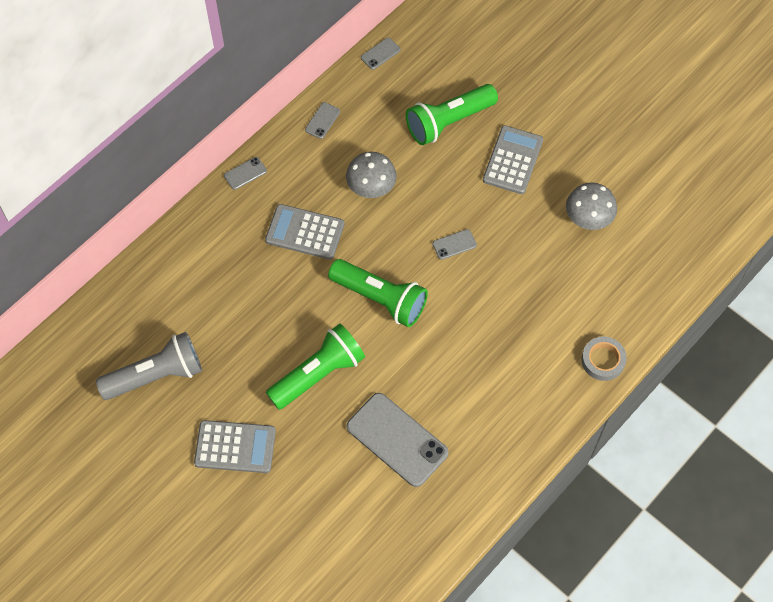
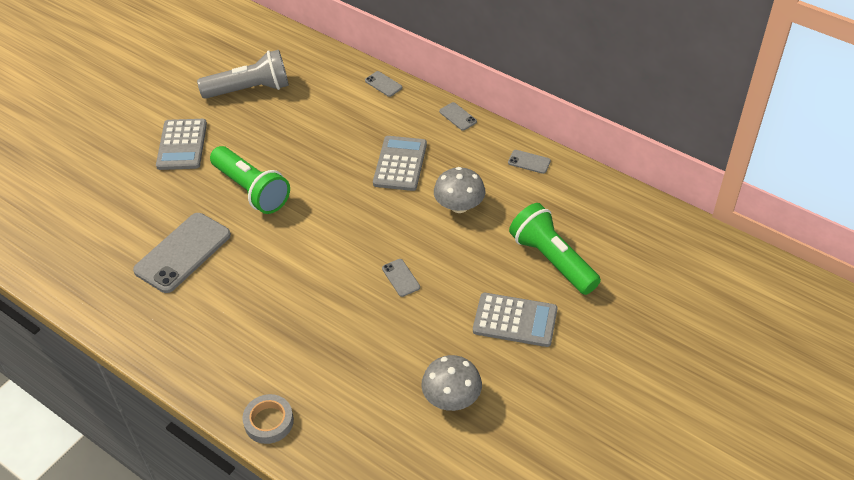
camera: 85 degrees right, 15 degrees down
(156, 375) = (250, 89): grey flashlight -> grey flashlight turned 75 degrees counterclockwise
(380, 54) = (623, 196): grey phone -> grey phone (383, 84)
(380, 299) = (332, 225): green flashlight -> none

